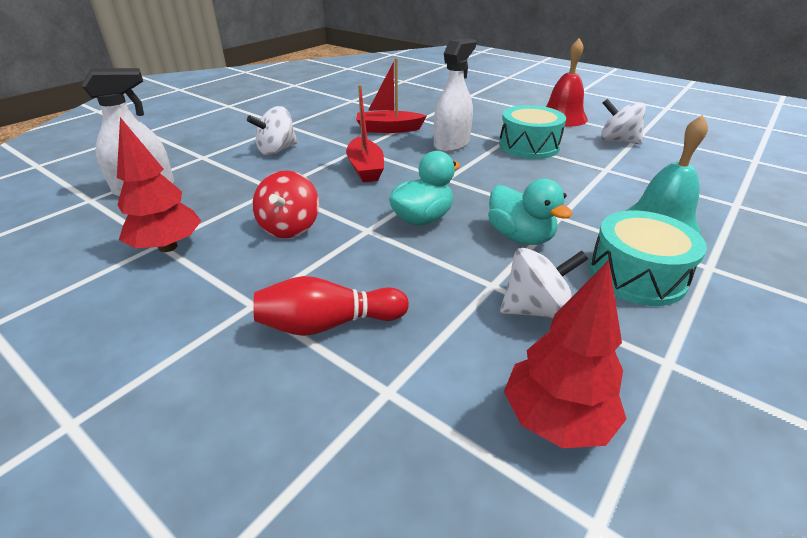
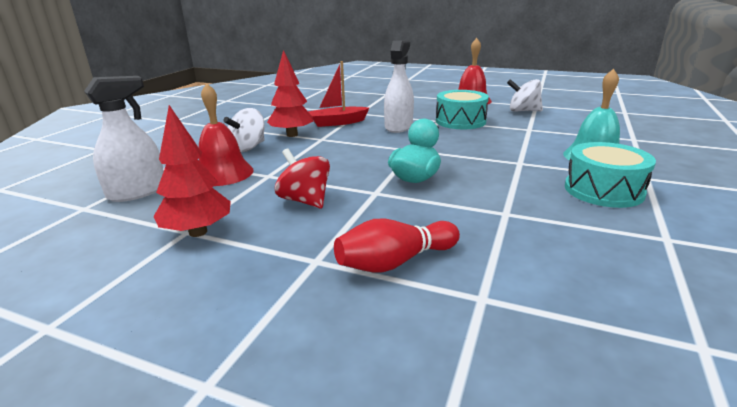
camera: 15 degrees left, 10 degrees down
(234, 179) = (223, 173): none -> red bell
(290, 227) = (305, 200): red spinning top -> red spinning top turned 150 degrees clockwise
(365, 168) = (339, 151): red boat -> none
(520, 237) = (501, 179): turquoise duck -> none
(536, 309) = (551, 223): white spinning top -> none
(556, 419) = (622, 289): red tree -> red tree (292, 135)

